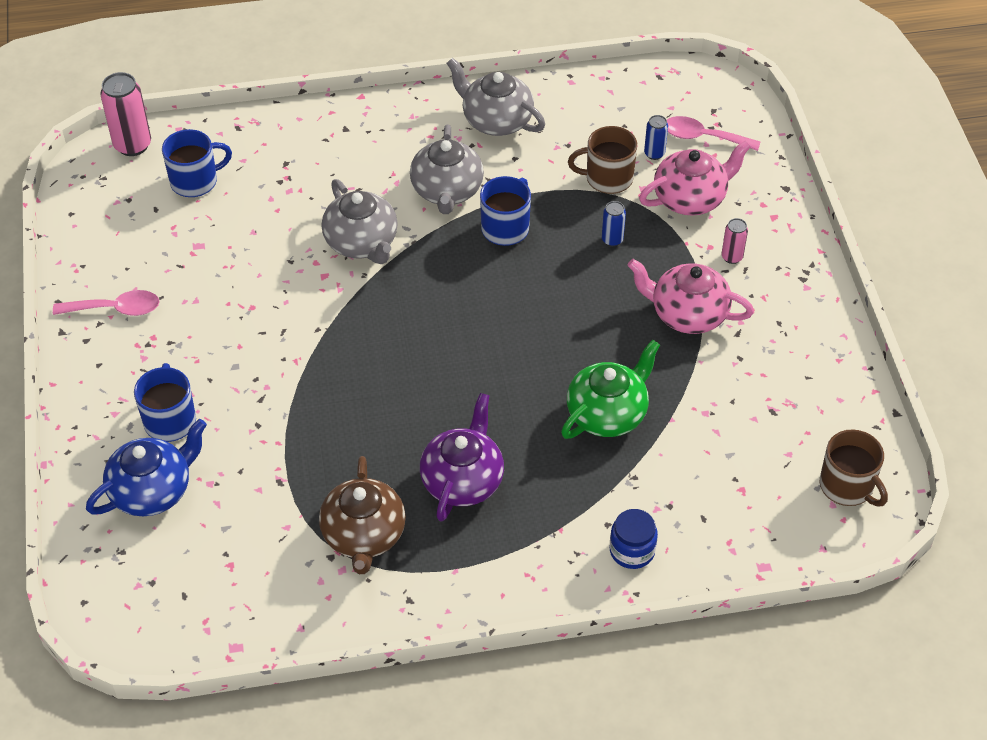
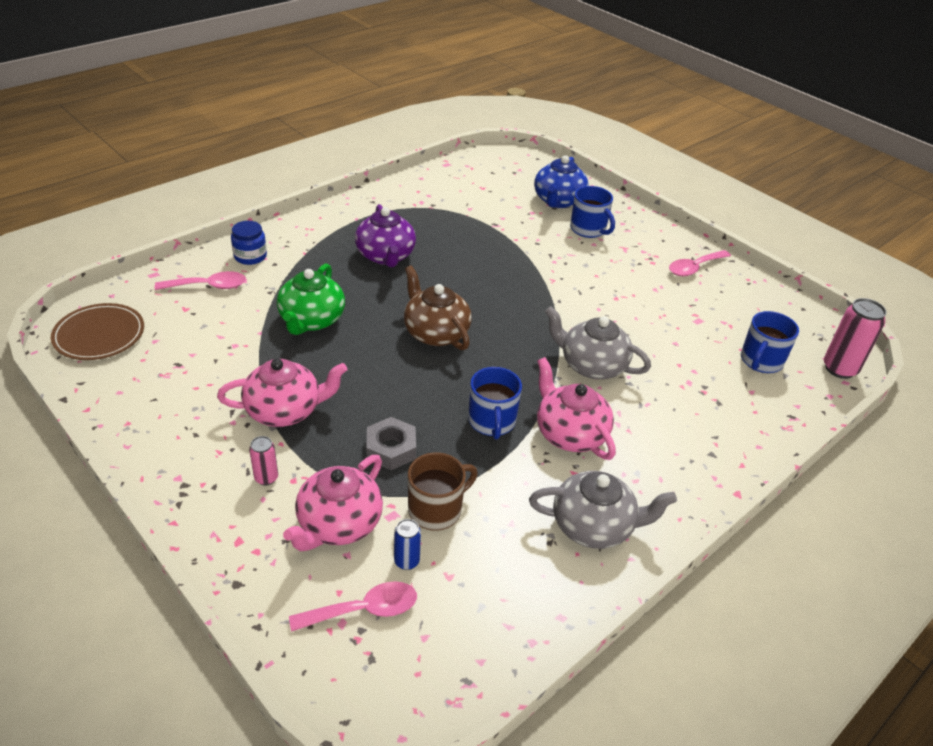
camera: 145 degrees right, 10 degrees down
(364, 535) = (422, 217): brown teapot -> brown teapot (435, 333)
(447, 191) = (570, 433): grey teapot -> pink teapot
(612, 240) = (391, 449): blue can -> grey nut
(703, 516) = (209, 286): none -> pink spoon
(847, 486) = (99, 335): brown mug -> brown plate

